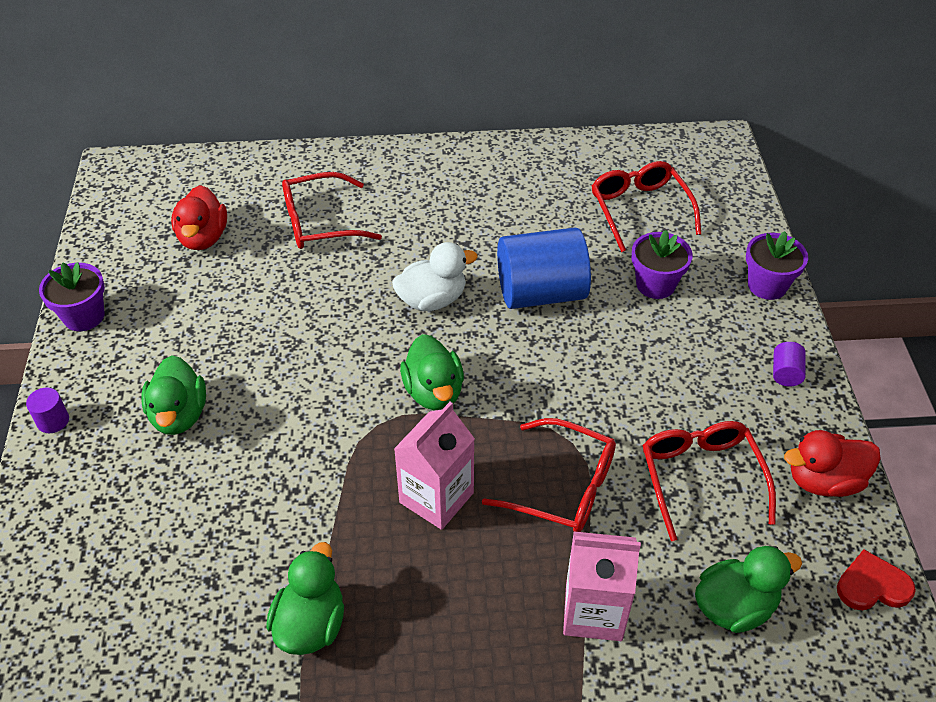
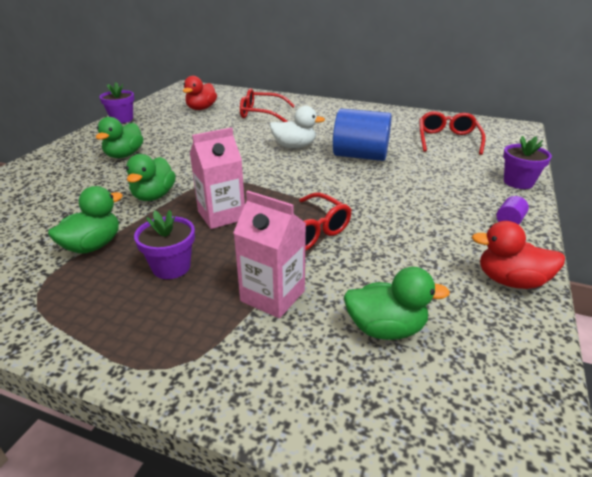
camera: 25 degrees right, 15 degrees down
(53, 421) = (68, 144): purple cylinder -> none
(434, 392) = (262, 176): green duck -> green duck (154, 196)
(655, 284) = (437, 167): purple flower pot -> purple flower pot (171, 267)
(701, 478) = (408, 253): red glasses -> none
(872, 585) = (523, 356): red heart -> none

